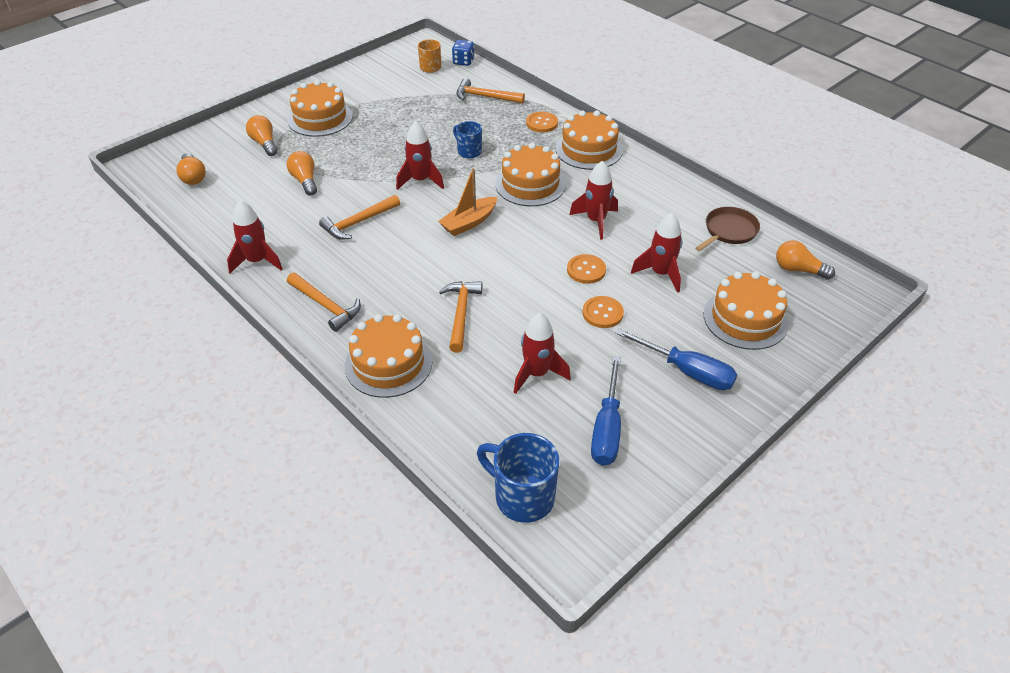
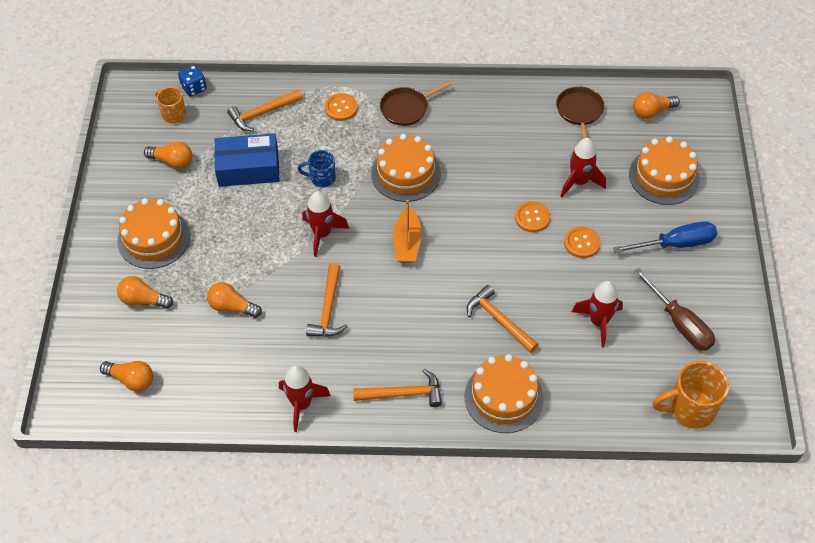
camera: 45 degrees left, 10 degrees up
(392, 89) = (172, 161): none -> orange light bulb
(431, 118) = (248, 168): none -> blue box
(522, 497) = (689, 409): blue mug -> orange mug
(589, 149) = (406, 108): orange cake -> brown pan
(596, 221) = (489, 171): red rocket -> none
(607, 428) = (679, 323): blue screwdriver -> brown screwdriver

